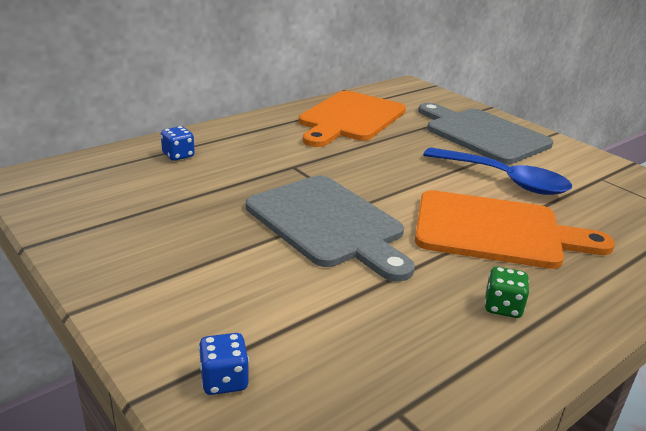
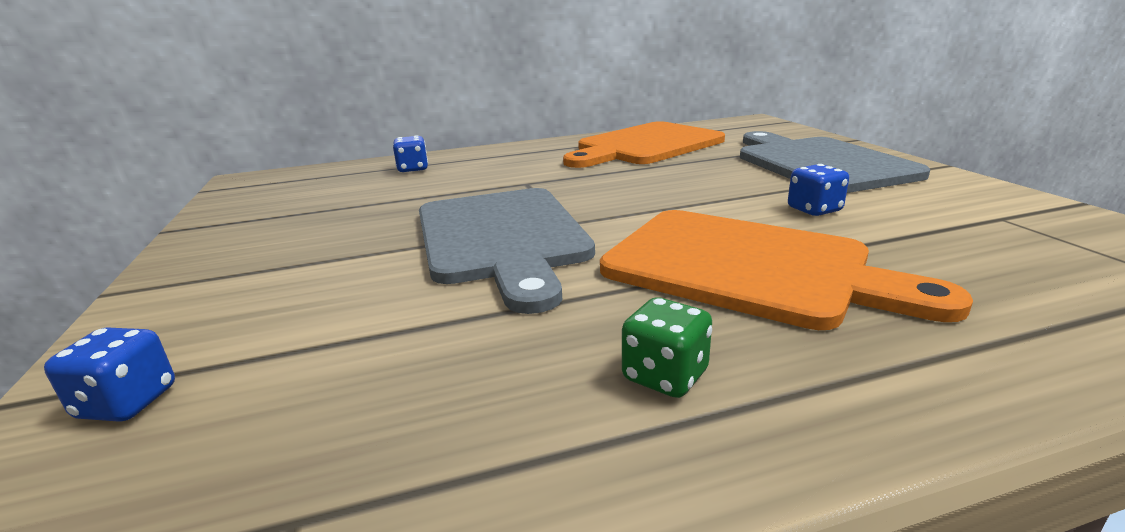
camera: 25 degrees right, 5 degrees down
(504, 180) = (814, 210): blue spoon -> blue dice

